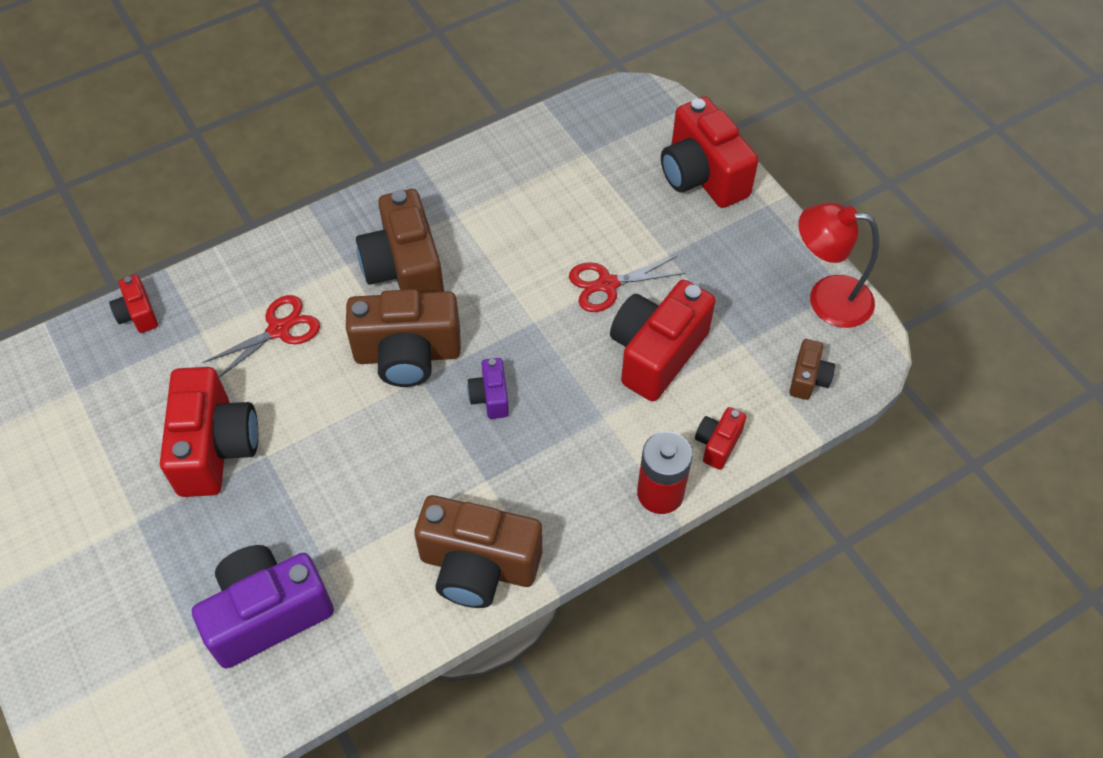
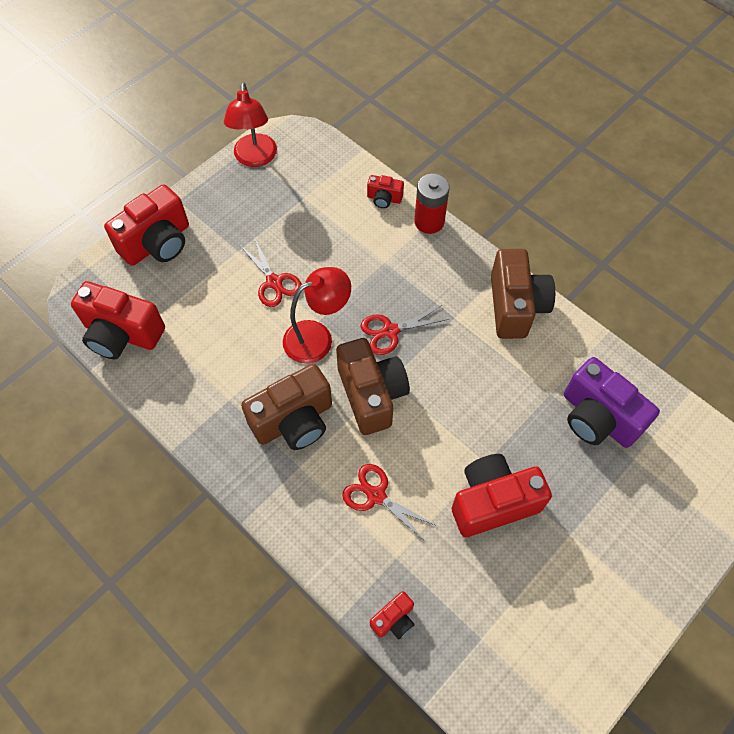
camera: 105 degrees left, 5 degrees up
(490, 397) = (390, 331): purple camera -> red scissors
(509, 315) = (317, 337): none -> red lamp
(656, 353) = (325, 242): red camera -> red camera (122, 334)
(808, 379) = (321, 160): brown camera -> none

